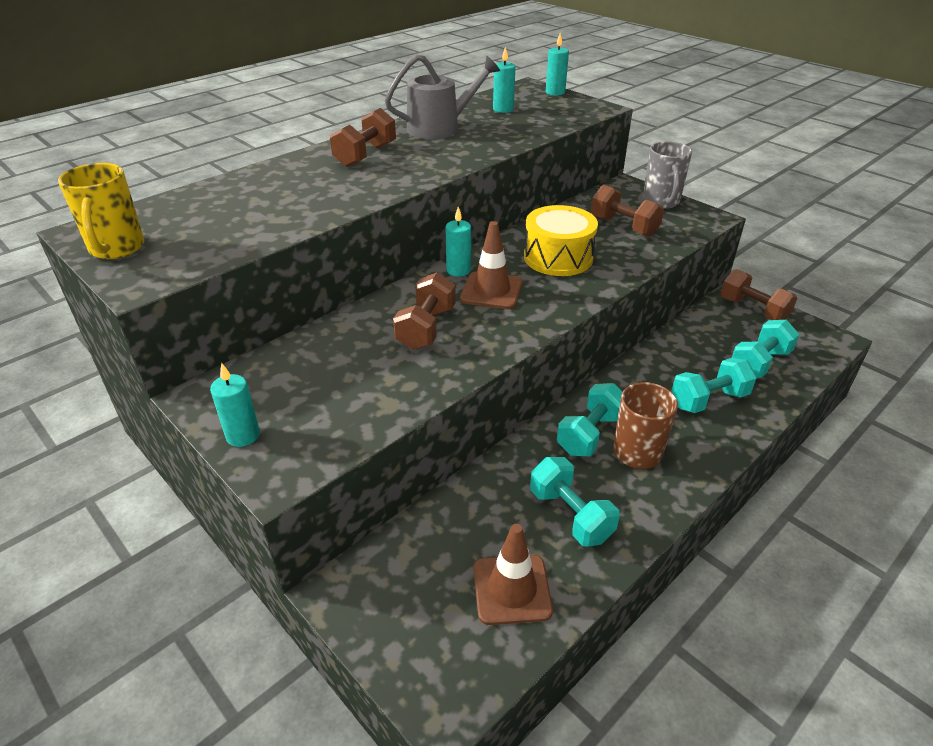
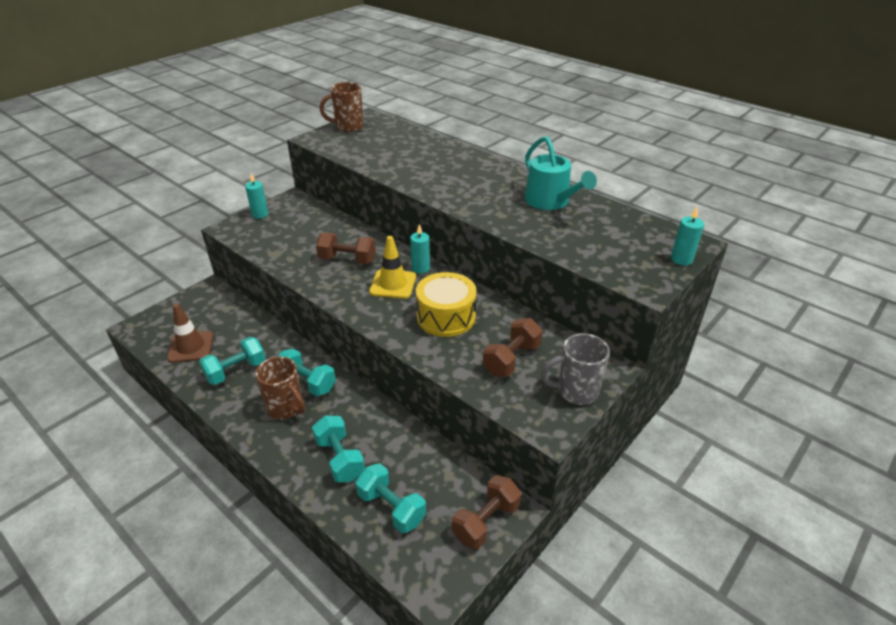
camera: 85 degrees right, 0 degrees up
(116, 249) = (348, 127): yellow mug -> brown mug
(365, 155) = (483, 177): brown dumbbell -> none
(439, 128) = (550, 201): grey watering can -> turquoise watering can
(491, 291) = (393, 284): brown traffic cone -> yellow traffic cone
(503, 109) = (612, 230): turquoise candle -> none

